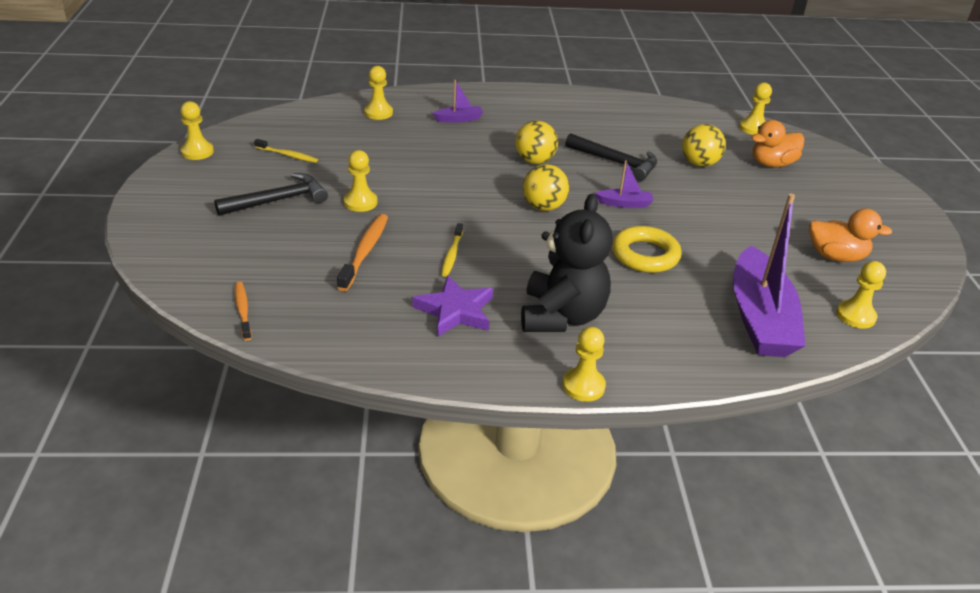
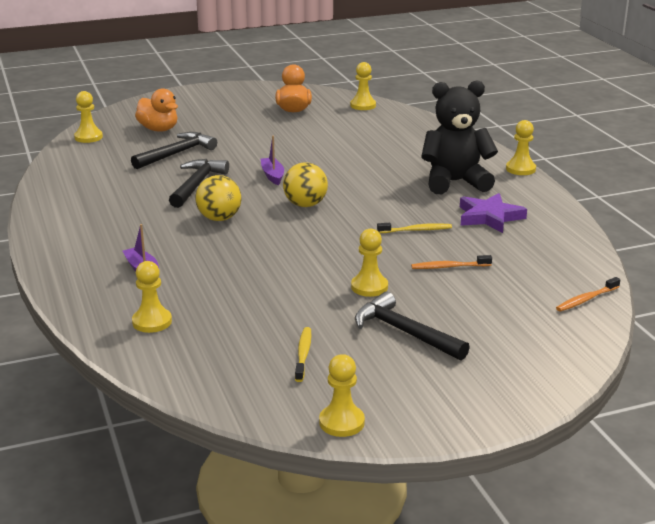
camera: 105 degrees left, 10 degrees down
(365, 251) = (449, 267): orange toothbrush -> orange toothbrush, size x0.64
(645, 255) = (347, 163): yellow ring -> none
(699, 164) = (176, 153): yellow ball -> black hammer
(760, 318) = (392, 128): purple boat -> none

